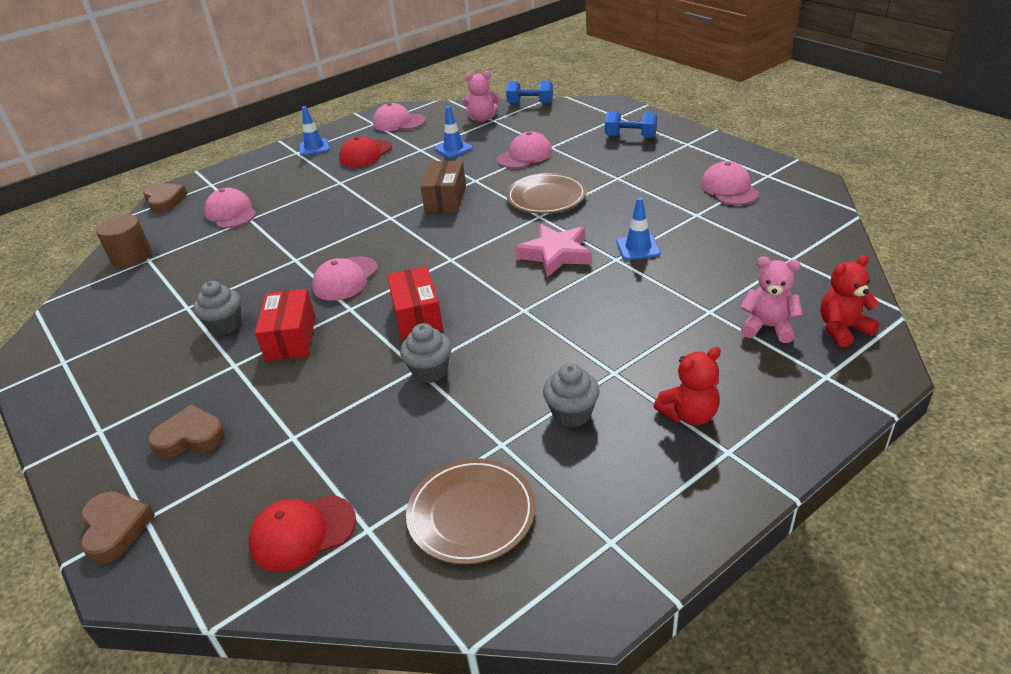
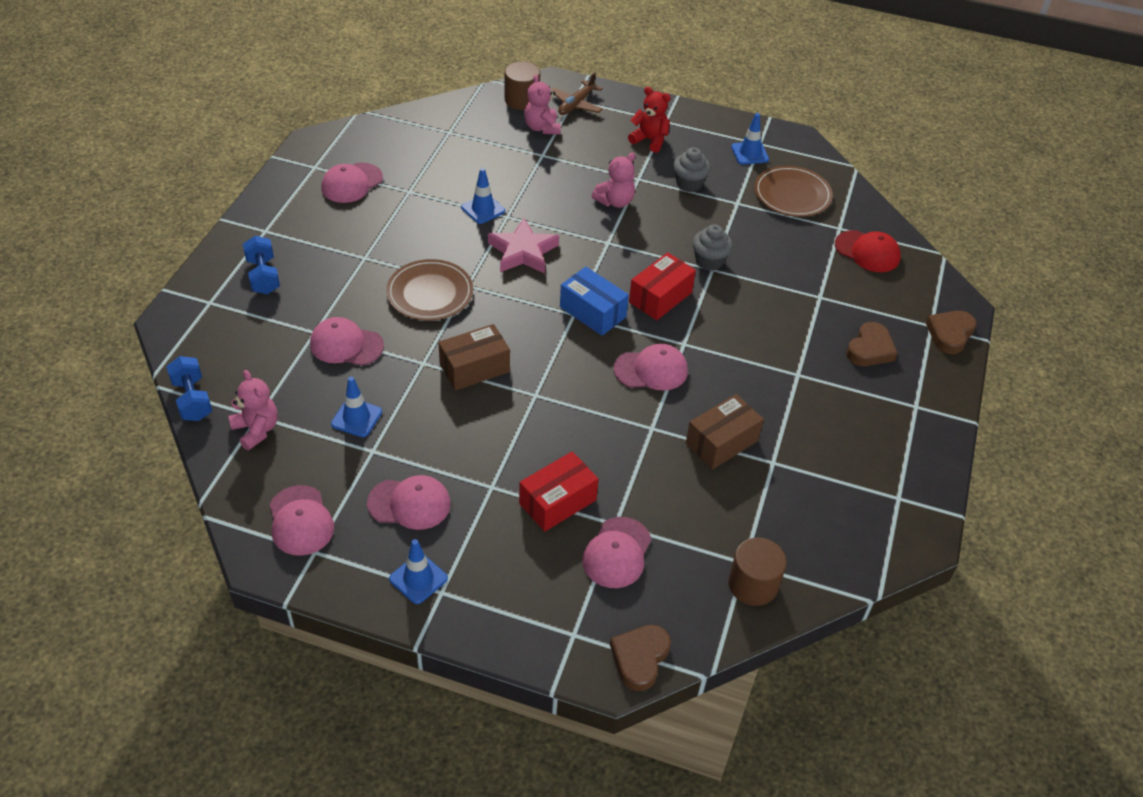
camera: 130 degrees left, 10 degrees up
(190, 437) = (870, 349): brown heart -> brown heart turned 105 degrees counterclockwise
(225, 325) = (768, 414): grey cupcake -> none
(237, 288) = (722, 442): none -> brown box
(291, 338) = (744, 358): red box -> red box (557, 502)
(365, 154) = (409, 503): red cap -> pink cap
(442, 270) = (593, 312): none -> blue box
(585, 338) = (615, 201): none -> pink teddy bear
(594, 514) = (749, 153): none -> blue traffic cone
(811, 374) = (576, 104): none -> brown plane
(842, 329) = (522, 100): red teddy bear -> brown cylinder

